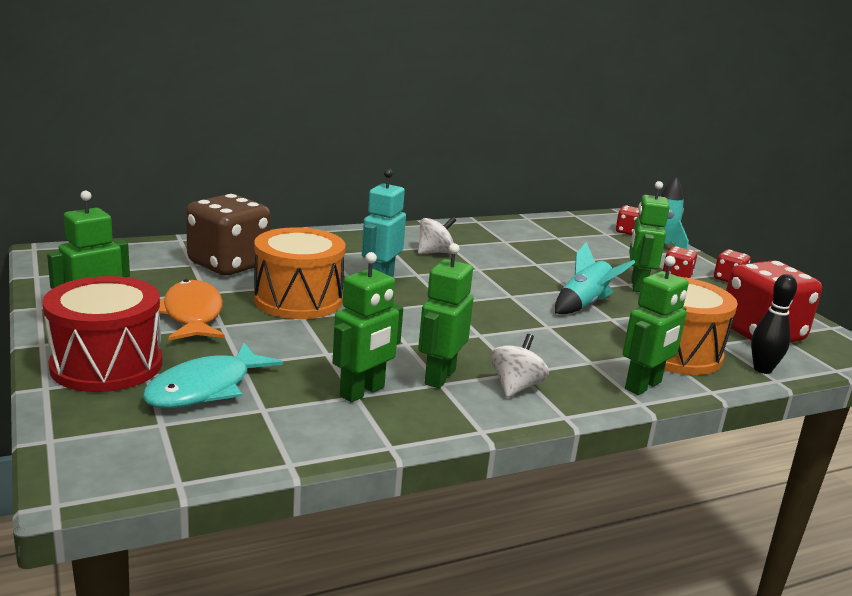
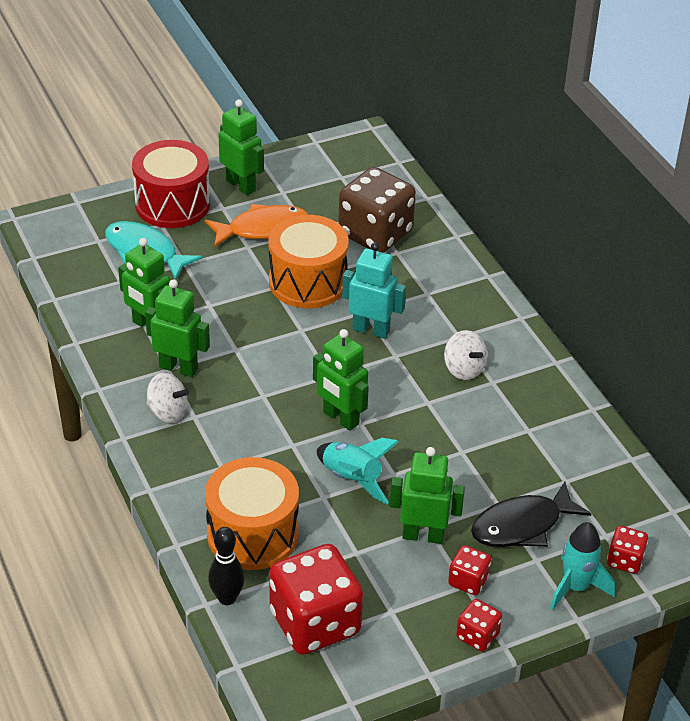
camera: 90 degrees right, 20 degrees up
(610, 254) = (522, 526): none -> black fish
(643, 386) = (180, 496): green robot -> green robot (340, 418)

